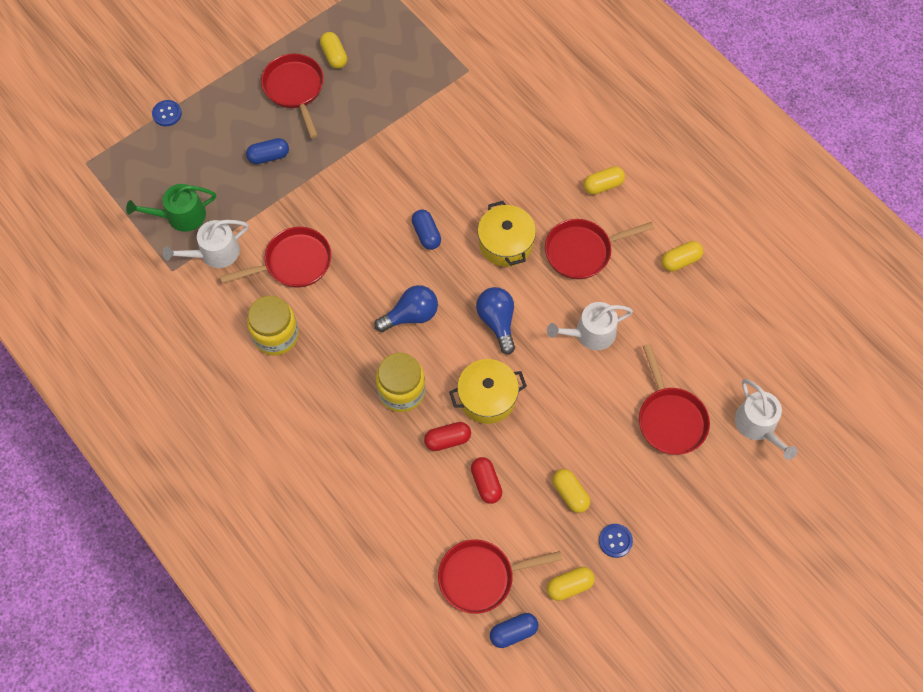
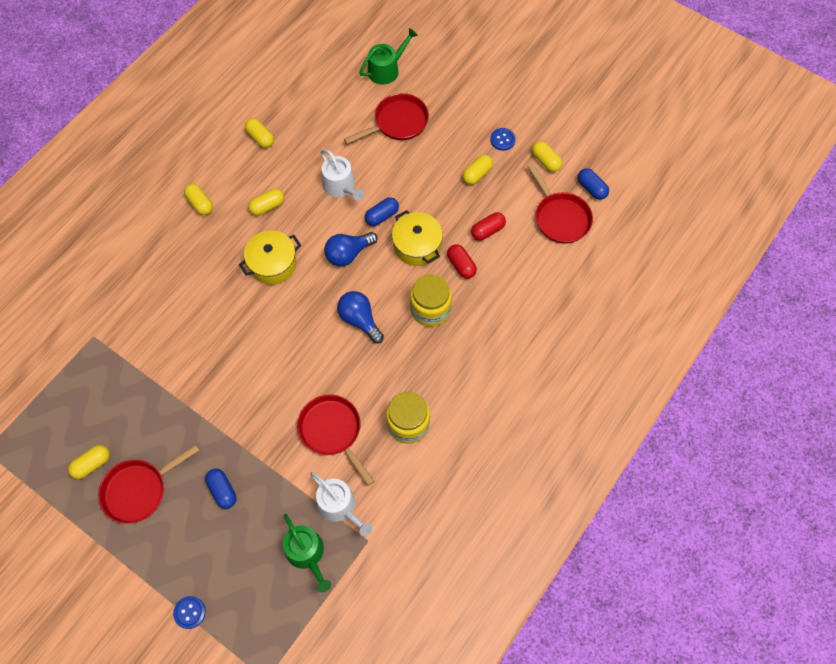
camera: 105 degrees left, 0 degrees up
(426, 234) = (278, 328): blue capsule -> blue capsule (382, 216)
(582, 251) = (267, 206): red pan -> yellow capsule
(758, 426) = (386, 69): white watering can -> green watering can

